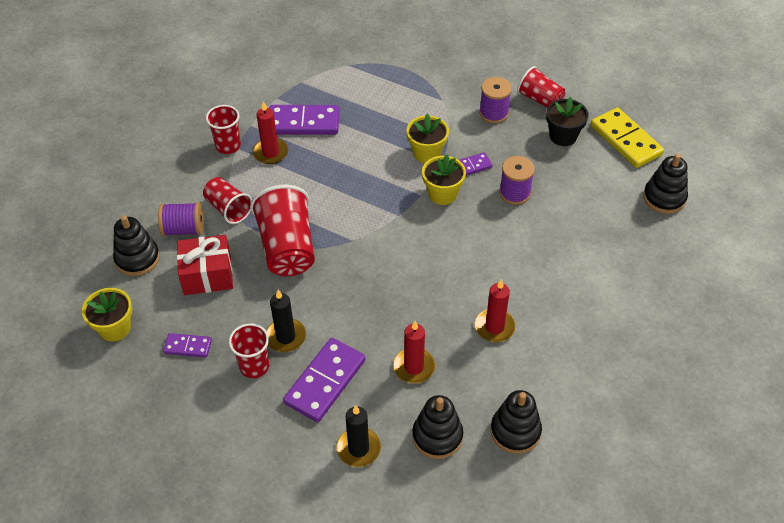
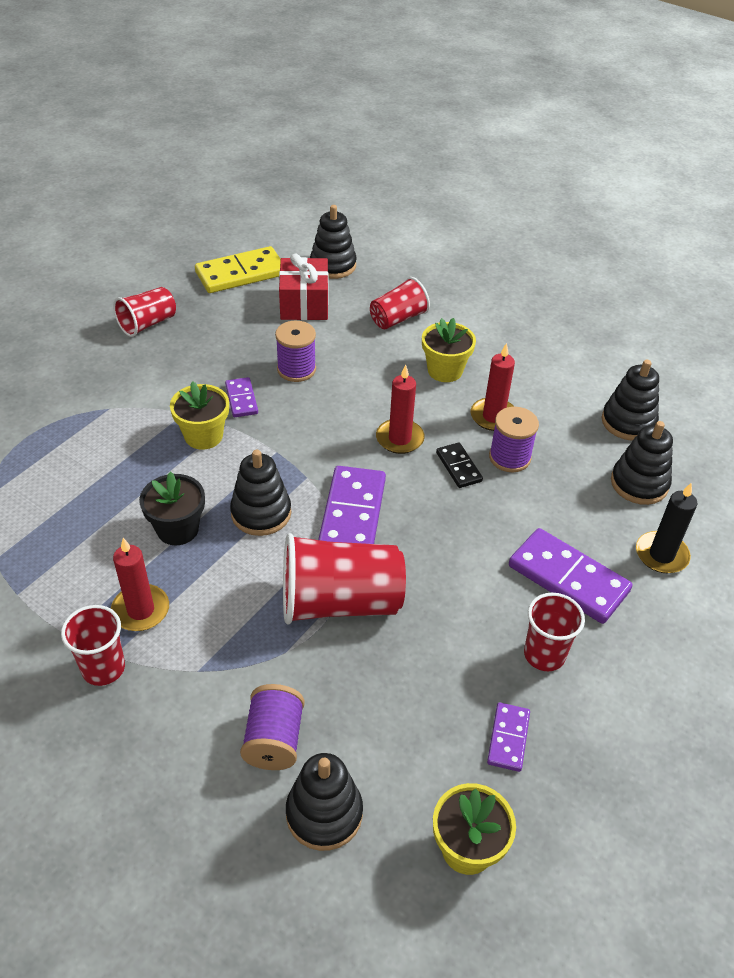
camera: 85 degrees left, 5 degrees down
(207, 275) = (375, 708): red gift -> red gift (304, 304)
(228, 209) = (245, 673): red cup -> red cup (398, 319)
(285, 337) = (497, 615): black candle -> none
(303, 123) = (90, 563): purple domino -> purple domino (352, 514)
(359, 195) = (261, 513): none -> black stacking toy
(414, 367) = (547, 492): red candle -> red candle (399, 438)
(429, 306) = (459, 467): none -> black domino
(442, 194) = (281, 431): yellow flower pot -> yellow flower pot (445, 370)
(493, 113) = (155, 365): purple spool -> purple spool (509, 457)
(563, 136) = (217, 317): black flower pot -> black flower pot (177, 529)

